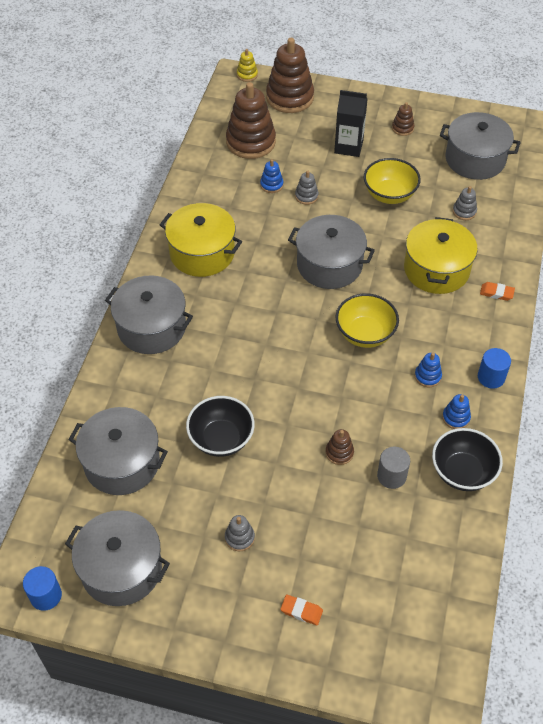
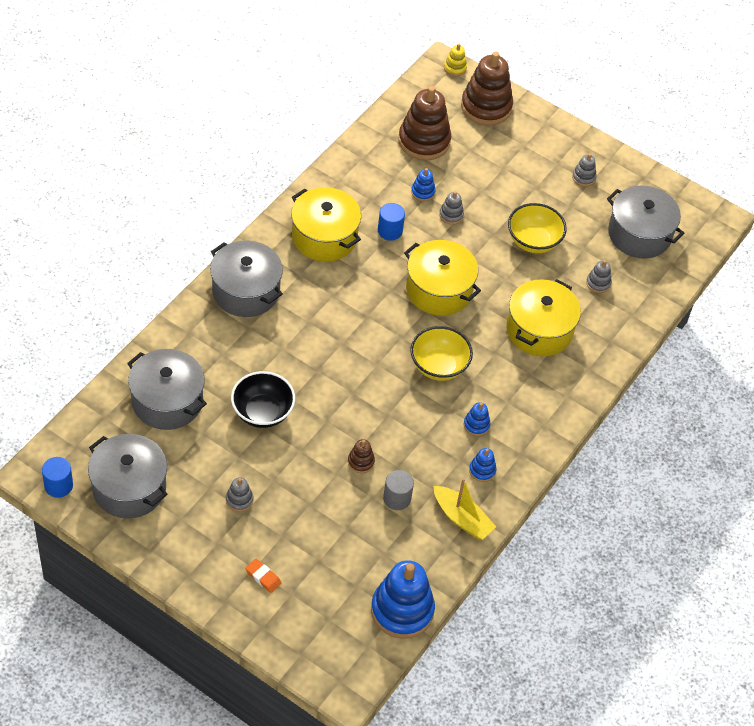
camera: 15 degrees right, 0 degrees up
(329, 265) = (439, 290): grey pot -> yellow pot
(348, 146) = (519, 178): black carton -> none
(402, 128) = (583, 177): brown stacking toy -> grey stacking toy
(455, 590) = (402, 610): none -> blue stacking toy
(462, 472) = (462, 518): black bowl -> yellow boat
(491, 377) = (535, 447): blue cylinder -> blue cylinder (390, 231)
(496, 293) = (585, 372): orange eraser -> none

